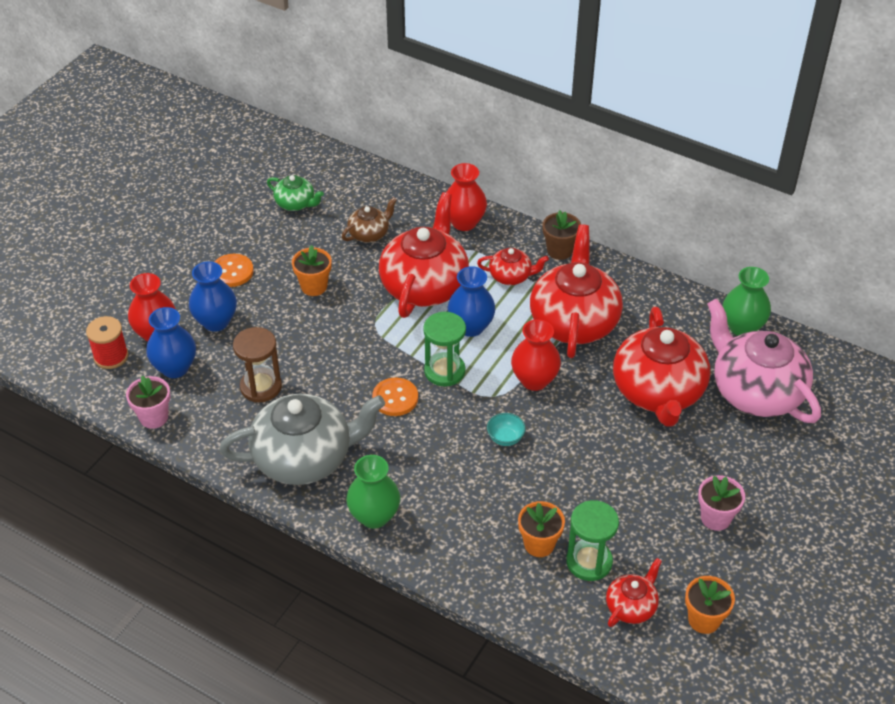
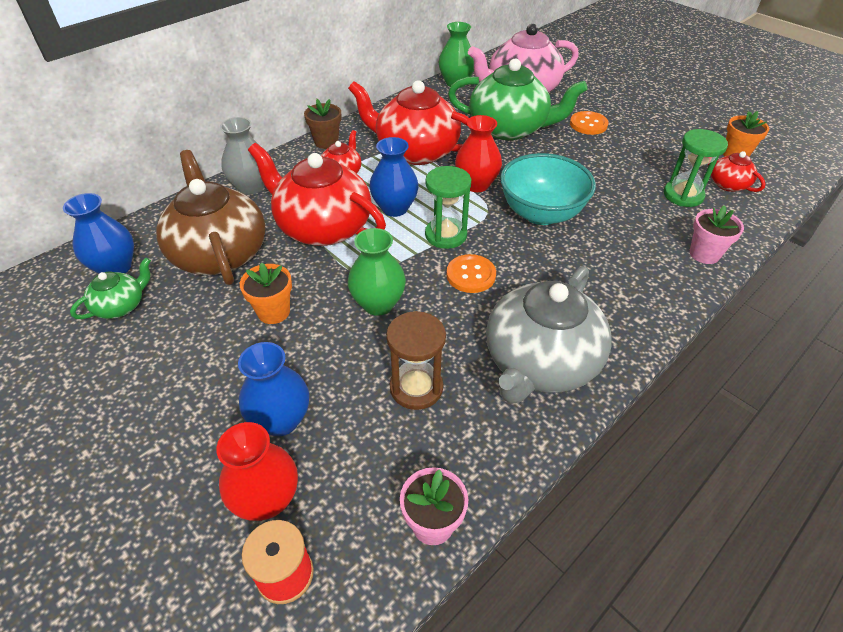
camera: 75 degrees left, 0 degrees up
(175, 368) = (346, 482): blue vase -> blue vase (115, 267)
(232, 271) = (198, 388): orange button -> orange button (588, 124)
(305, 458) = (539, 362): grey teapot -> grey teapot turned 150 degrees counterclockwise
(369, 234) = (219, 253): brown teapot -> brown teapot, size x2.08
(374, 516) = (628, 318): green vase -> green vase (378, 304)
(464, 222) = (251, 187): red vase -> grey vase
(505, 438) = (541, 213): turquoise bowl -> turquoise bowl, size x2.48
(539, 544) = (665, 217): orange flower pot -> none
(658, 392) = (509, 129): red teapot -> green teapot
(715, 518) = (639, 131): pink flower pot -> pink flower pot (704, 254)

